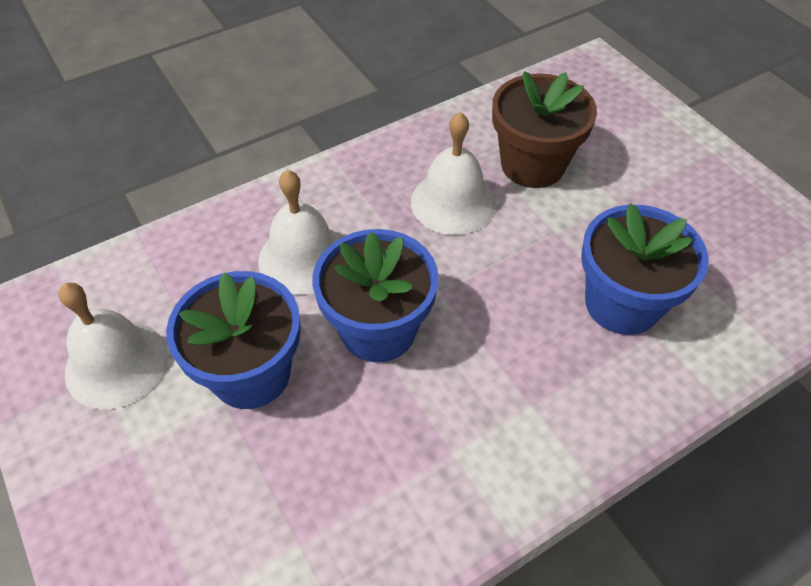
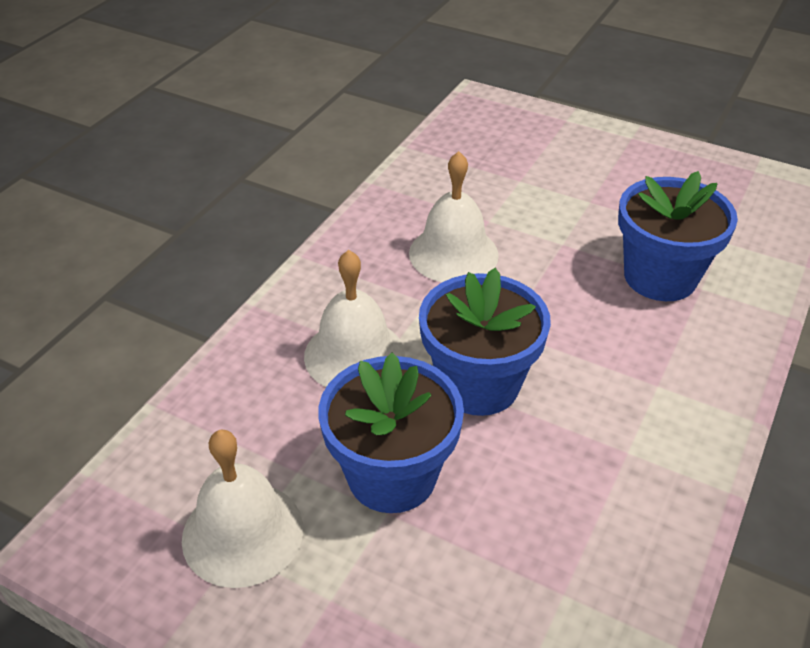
camera: 30 degrees left, 10 degrees down
(532, 165) = (496, 198): brown flower pot -> none

